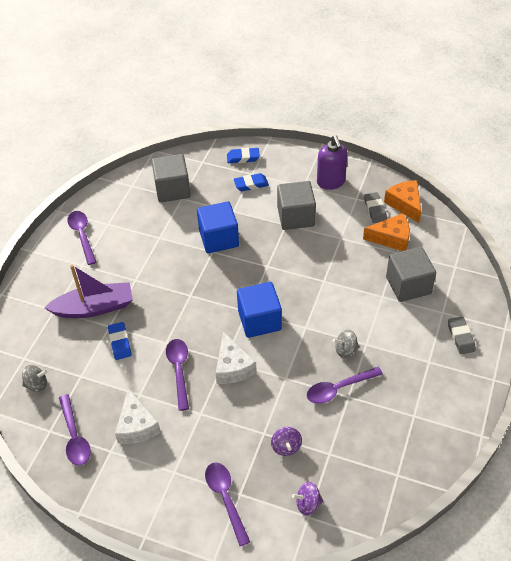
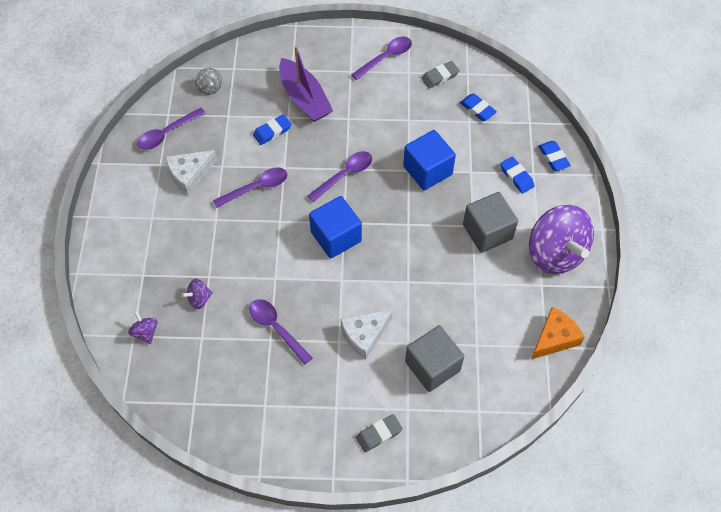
camera: 70 degrees right, 10 degrees up
(172, 189) = (477, 109): grey cube -> blue eraser
(225, 498) = (135, 265): purple spoon -> purple spoon (344, 175)
(233, 367) = (273, 230): white cheese -> white cheese (364, 335)
(331, 182) = (555, 253): purple soap dispenser -> purple spinning top
(345, 350) = (325, 323): grey spinning top -> none
(375, 209) = (532, 308): grey eraser -> grey eraser (440, 77)
(391, 238) = (495, 334): orange cheese -> none

